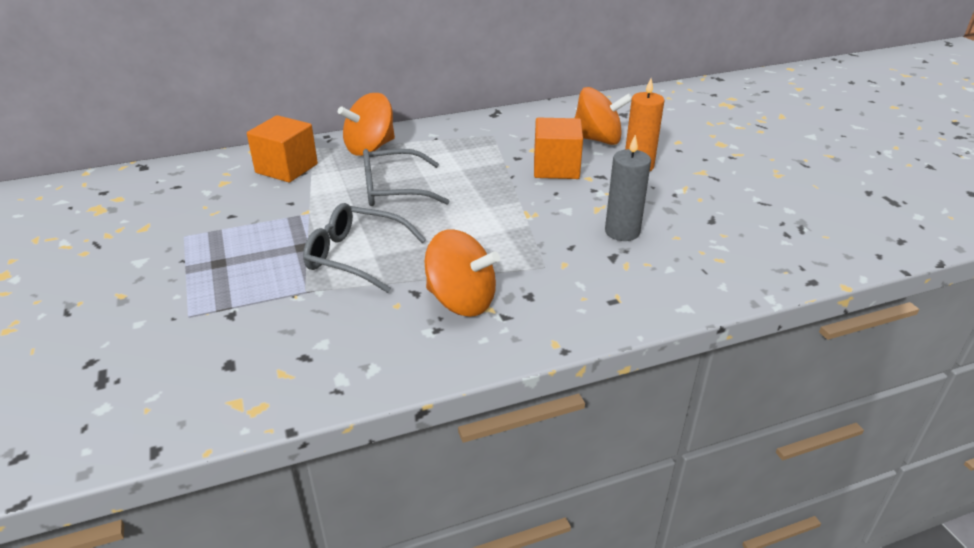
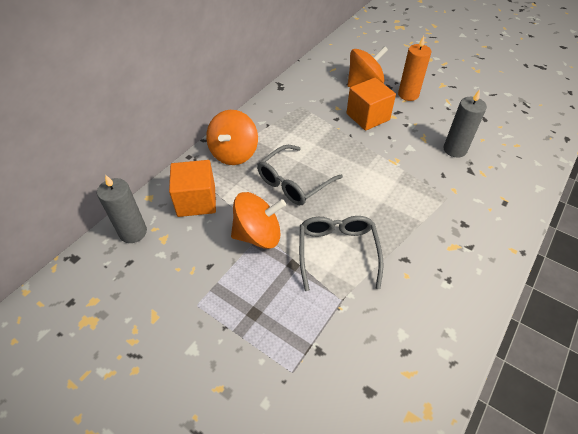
camera: 35 degrees left, 15 degrees up
(207, 169) = (133, 232): none -> grey candle
(355, 256) = (337, 252): grey glasses -> grey glasses turned 105 degrees clockwise
(461, 301) = (436, 250): orange spinning top -> orange spinning top (258, 235)

